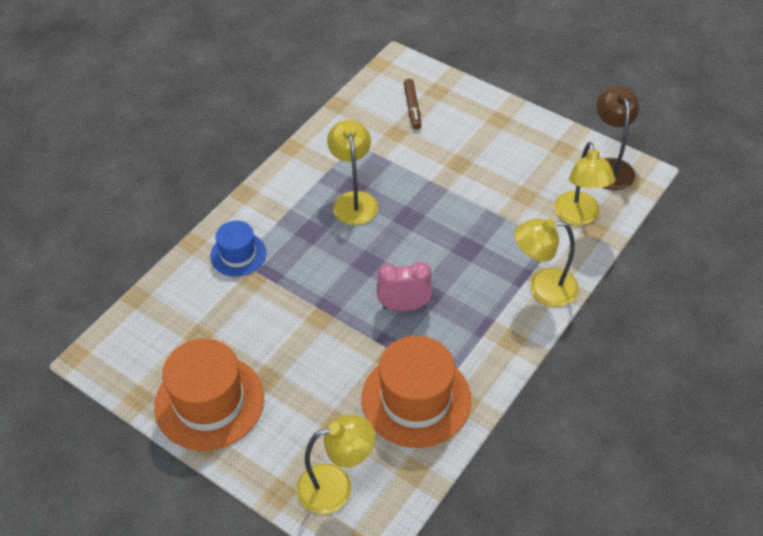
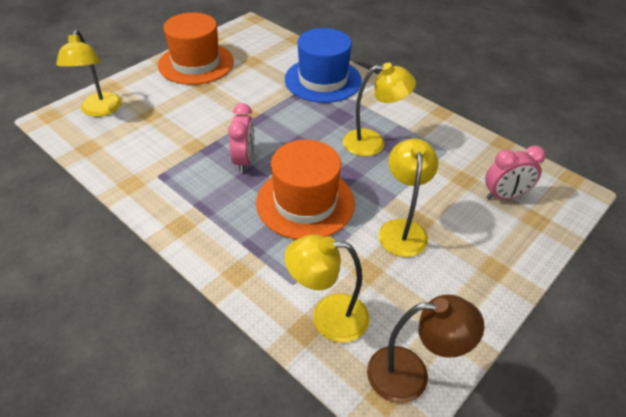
camera: 95 degrees right, 5 degrees down
(238, 254) = (323, 80): blue hat -> blue hat, size x1.76
(412, 108) = (504, 196): brown marker -> pink clock
(416, 399) = (149, 156): orange hat -> orange hat (305, 202)
(543, 288) = (233, 261): yellow lamp -> yellow lamp (402, 229)

